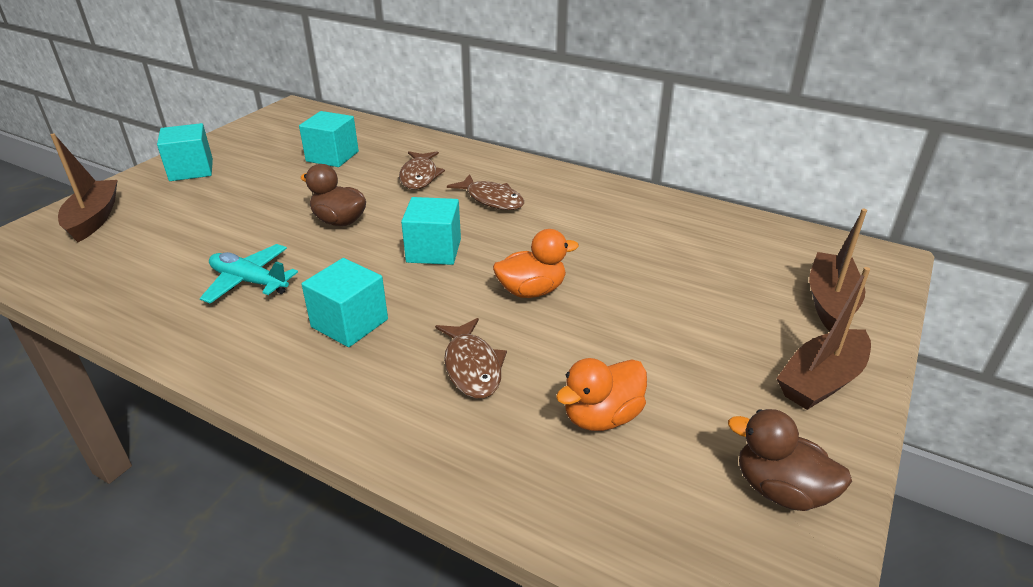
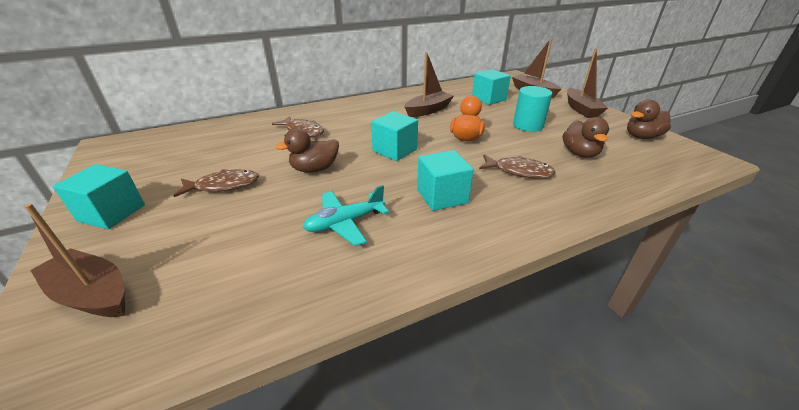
camera: 55 degrees left, 0 degrees up
(332, 156) = (220, 149): turquoise cube -> turquoise cube (488, 99)
(492, 199) = (364, 121): brown fish -> brown fish (223, 186)
(590, 230) = (428, 110): none -> brown boat
(602, 417) = (580, 153): orange duck -> brown duck
(652, 335) = (528, 125): none -> turquoise cylinder

